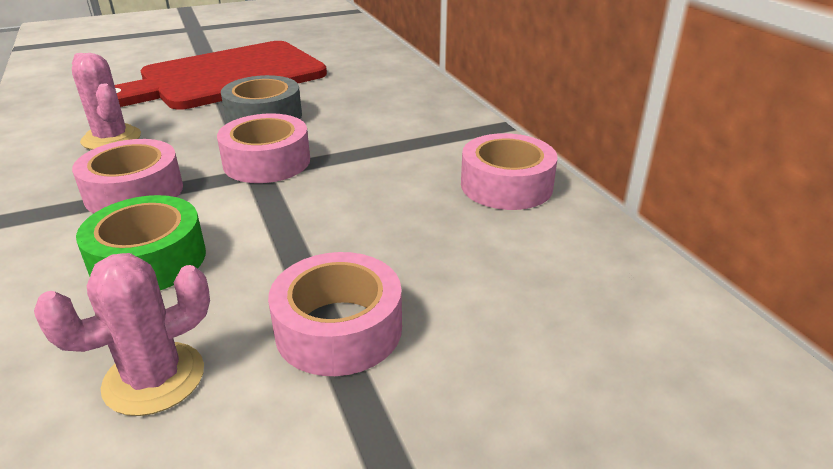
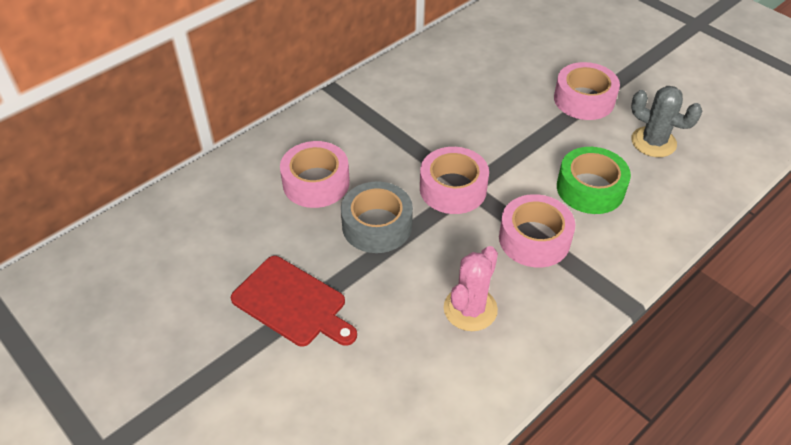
camera: 110 degrees left, 15 degrees up
(154, 378) = (653, 142): pink cactus -> grey cactus
(225, 77) = (292, 303): red cutting board -> red cutting board, size x0.53
(506, 185) = (421, 72): pink tape -> pink tape (316, 183)

